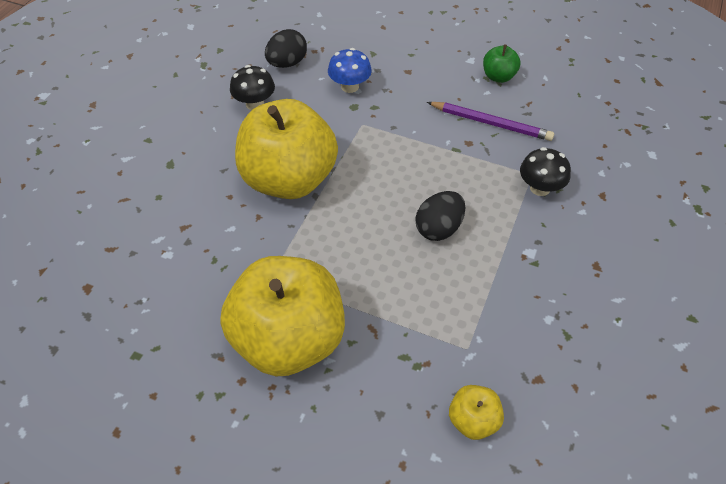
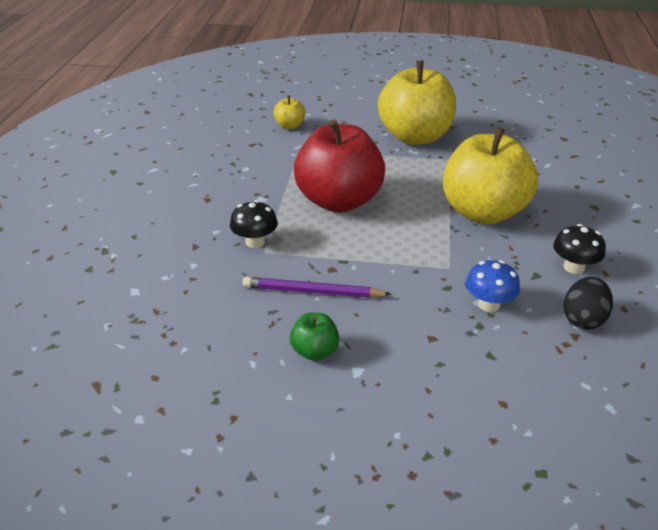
camera: 165 degrees right, 15 degrees down
(439, 228) = (339, 201): black egg -> red apple

